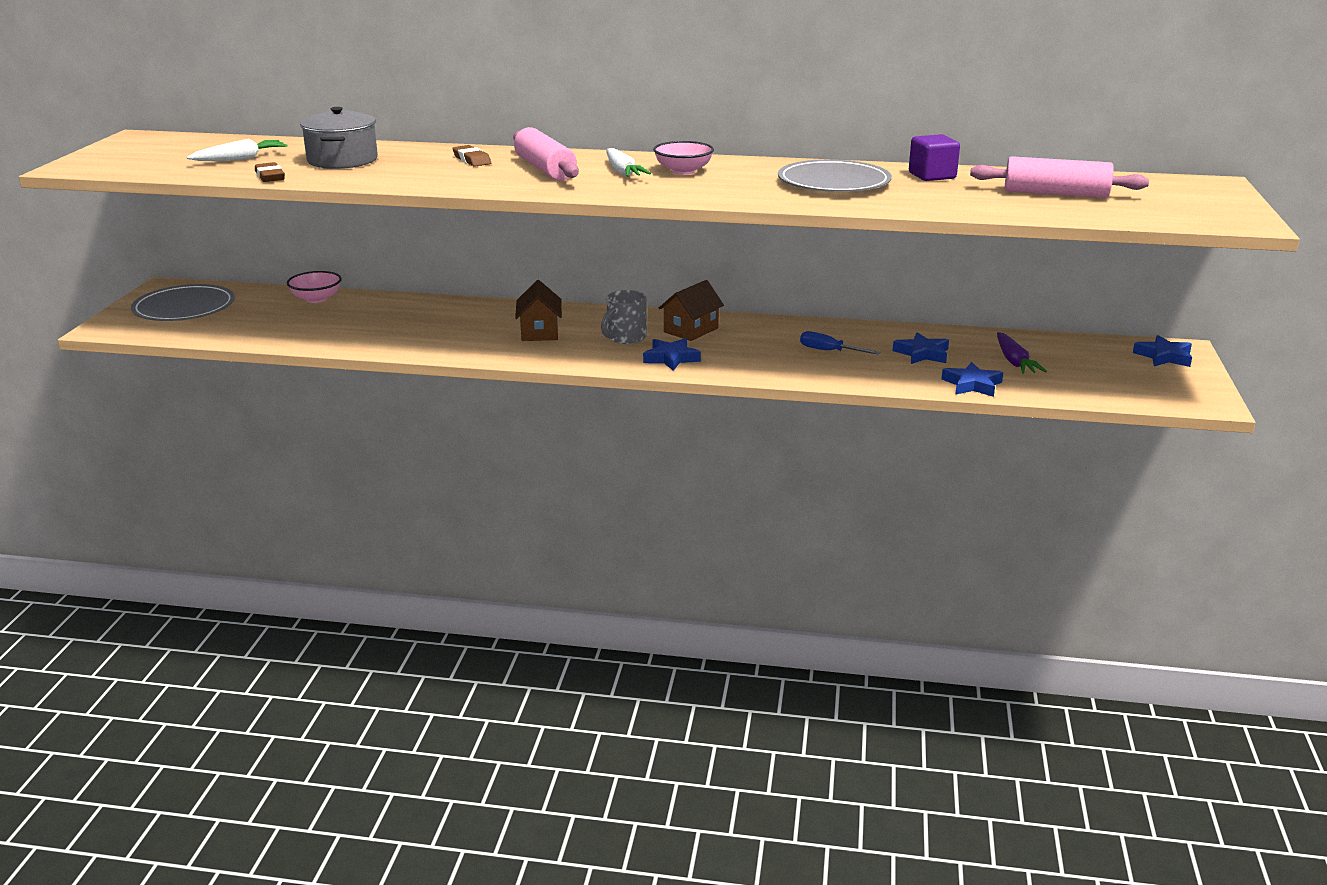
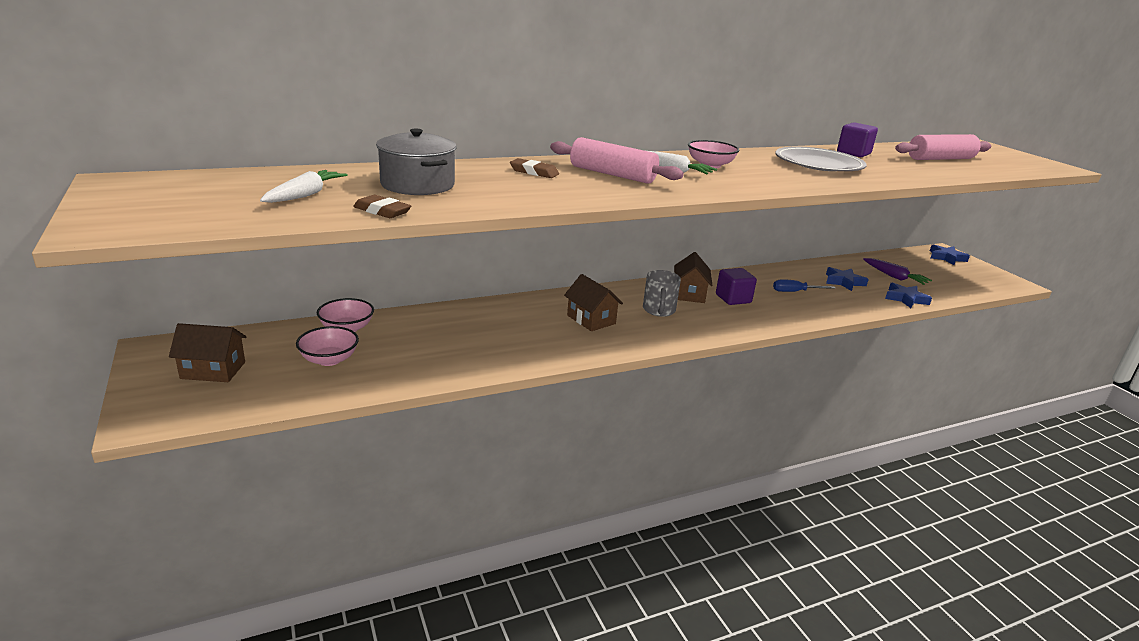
camera: 35 degrees left, 0 degrees up
(184, 308) = (213, 370): grey plate -> brown house
(271, 317) = (329, 359): none -> pink bowl
(671, 358) = (717, 321): blue star -> none
(733, 343) = (733, 299): none -> purple cube

